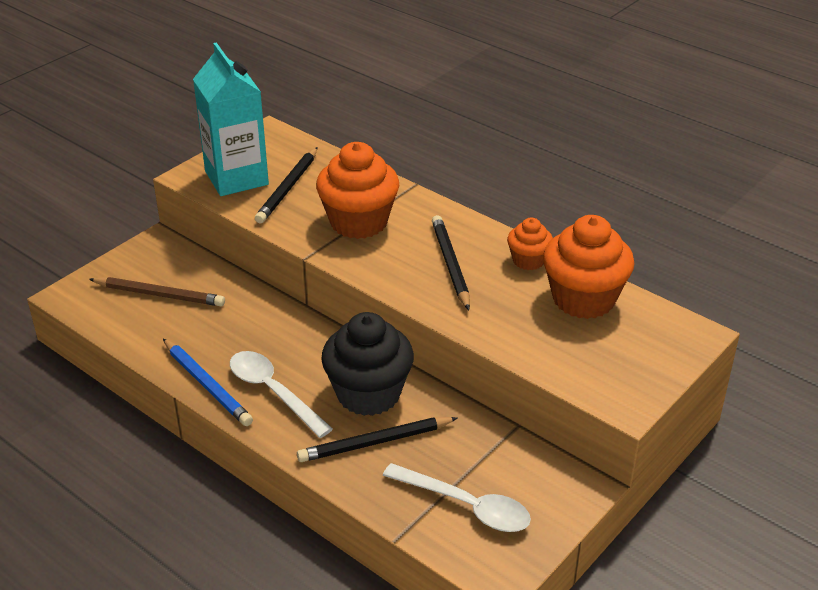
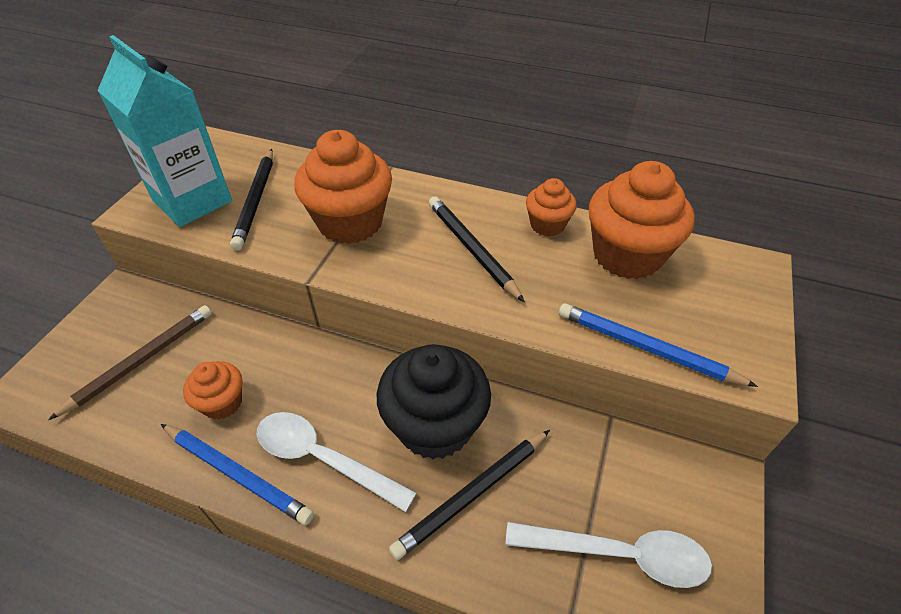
camera: 20 degrees left, 10 degrees up
(160, 295) = (141, 361): brown pencil -> brown pencil turned 45 degrees counterclockwise
(211, 338) = (222, 403): none -> orange cupcake
(550, 365) = (646, 348): none -> blue pencil

